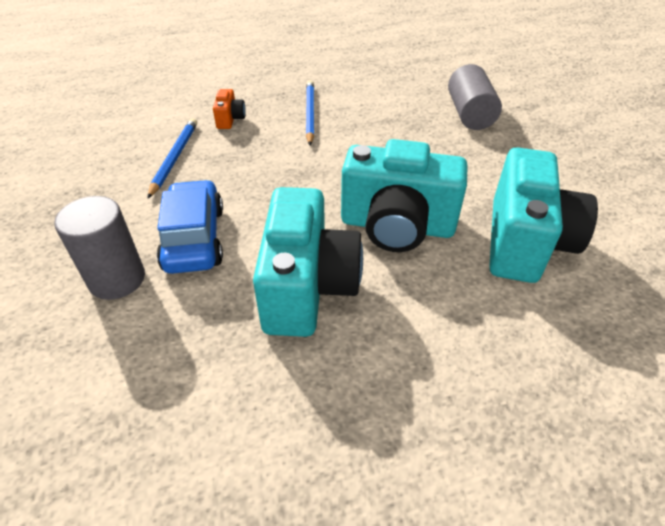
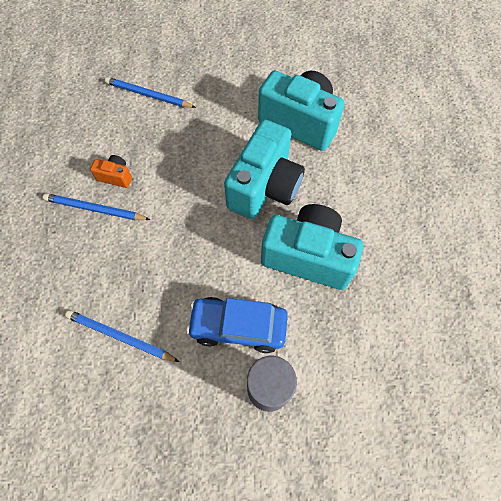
camera: 75 degrees left, 20 degrees up
(230, 119) = (73, 279): orange camera -> orange camera (115, 177)
(469, 114) = (148, 95): grey cylinder -> blue pencil

